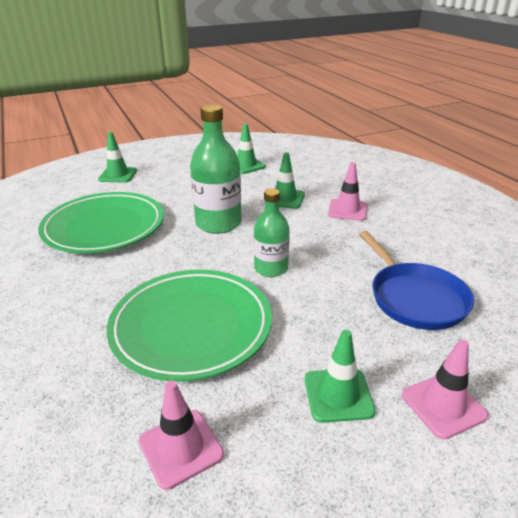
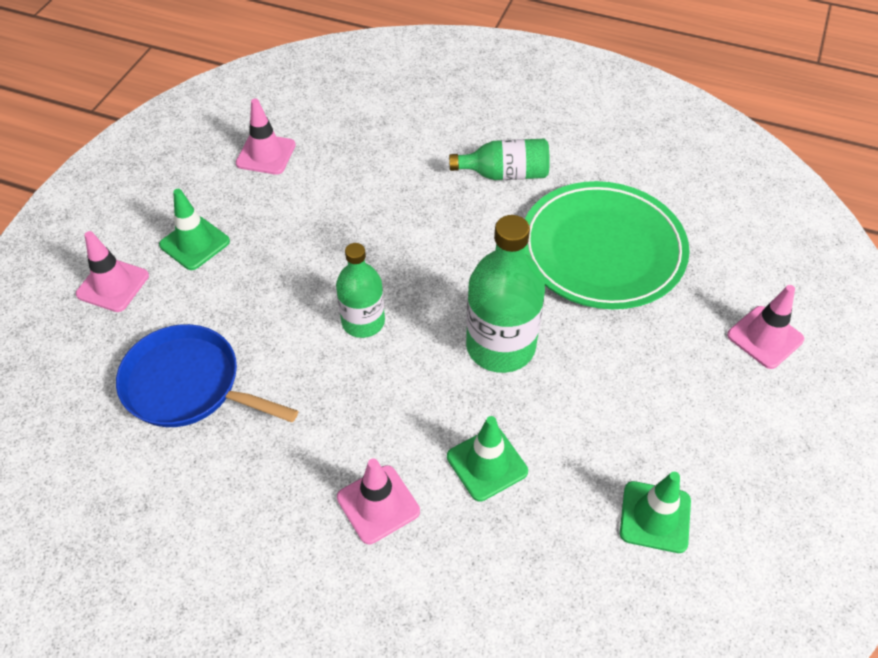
camera: 135 degrees right, 20 degrees up
(62, 289) = (505, 174): none -> green bottle
(118, 175) = (765, 337): green traffic cone -> pink traffic cone
(191, 327) = (357, 218): green plate -> none

